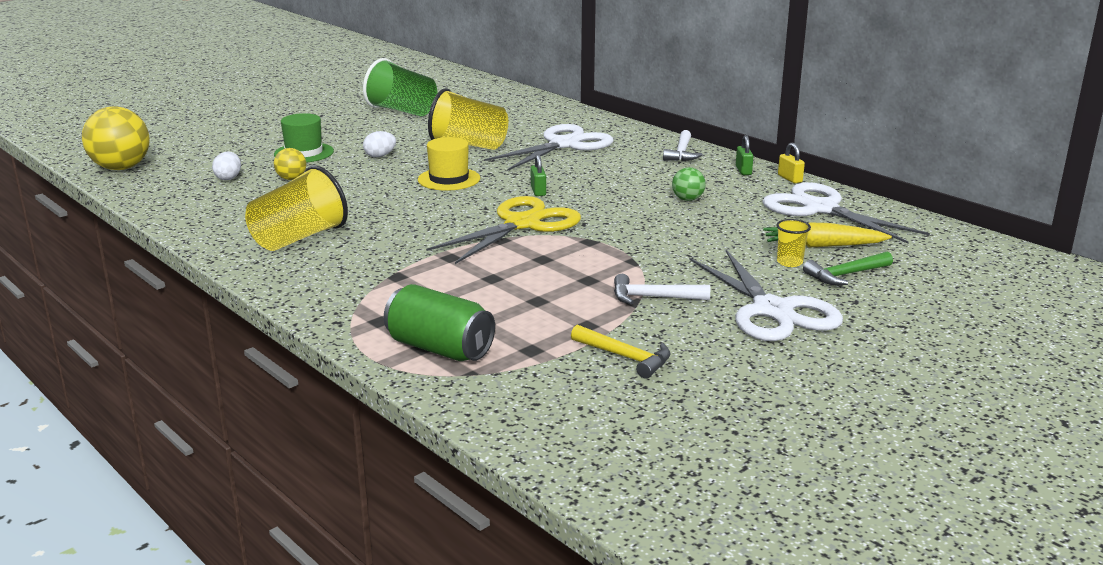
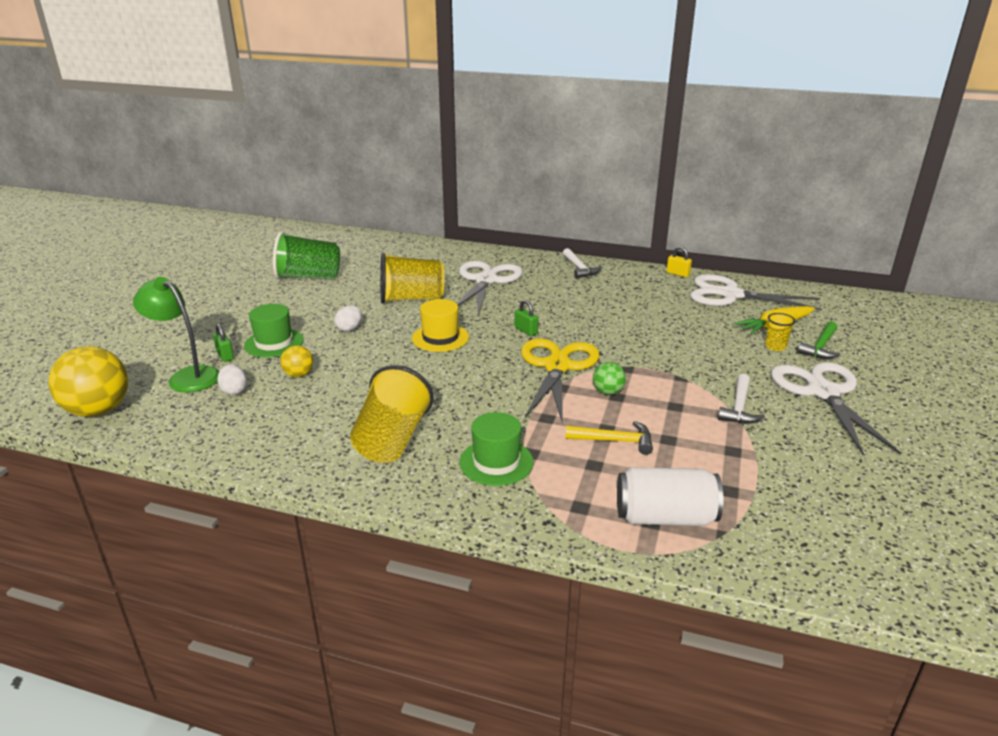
camera: 30 degrees left, 5 degrees up
(208, 161) = (187, 376): none -> green lamp
(358, 274) = (496, 462): none -> green hat
(439, 348) = (665, 517): green can -> white can
(625, 357) = (798, 472): yellow hammer -> yellow hammer (614, 441)
(653, 297) = (739, 407): white hammer -> white hammer turned 45 degrees counterclockwise
(687, 199) = (639, 309): green ball -> green ball (608, 392)
(743, 170) = (640, 274): green padlock -> green padlock (225, 355)
(772, 310) = (823, 392): white scissors -> white scissors turned 135 degrees counterclockwise

